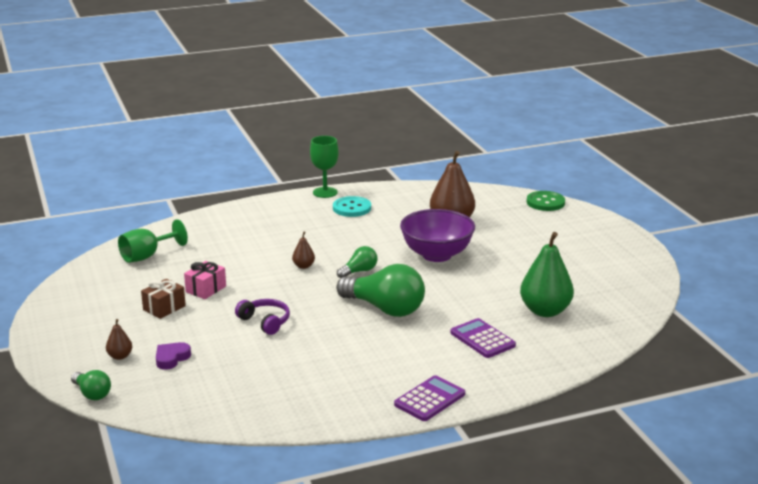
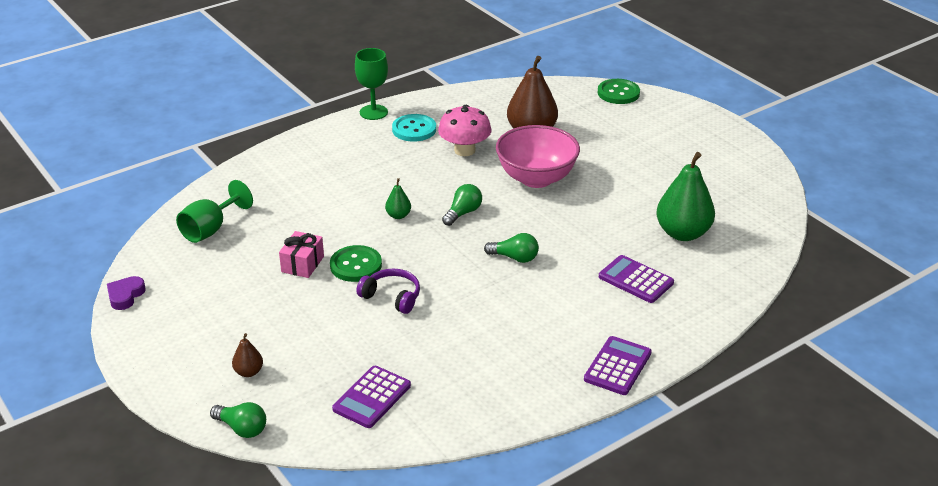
camera: 15 degrees left, 10 degrees up
(164, 308) = (267, 297): brown gift -> none
(171, 358) = (310, 364): purple heart -> purple heart (125, 295)
(208, 389) = (372, 397): none -> purple calculator
(248, 296) = (356, 265): none -> green button
(303, 266) = (398, 215): brown pear -> green pear
(385, 309) = (514, 258): green light bulb -> green light bulb, size x0.51
(386, 227) = (464, 150): none -> pink mushroom
(436, 255) = (536, 178): purple bowl -> pink bowl

